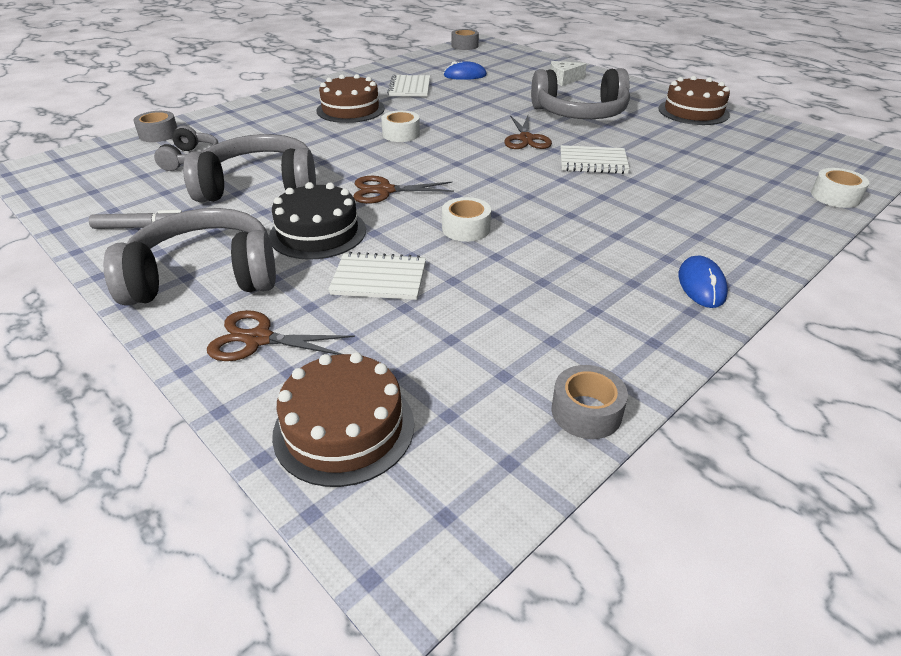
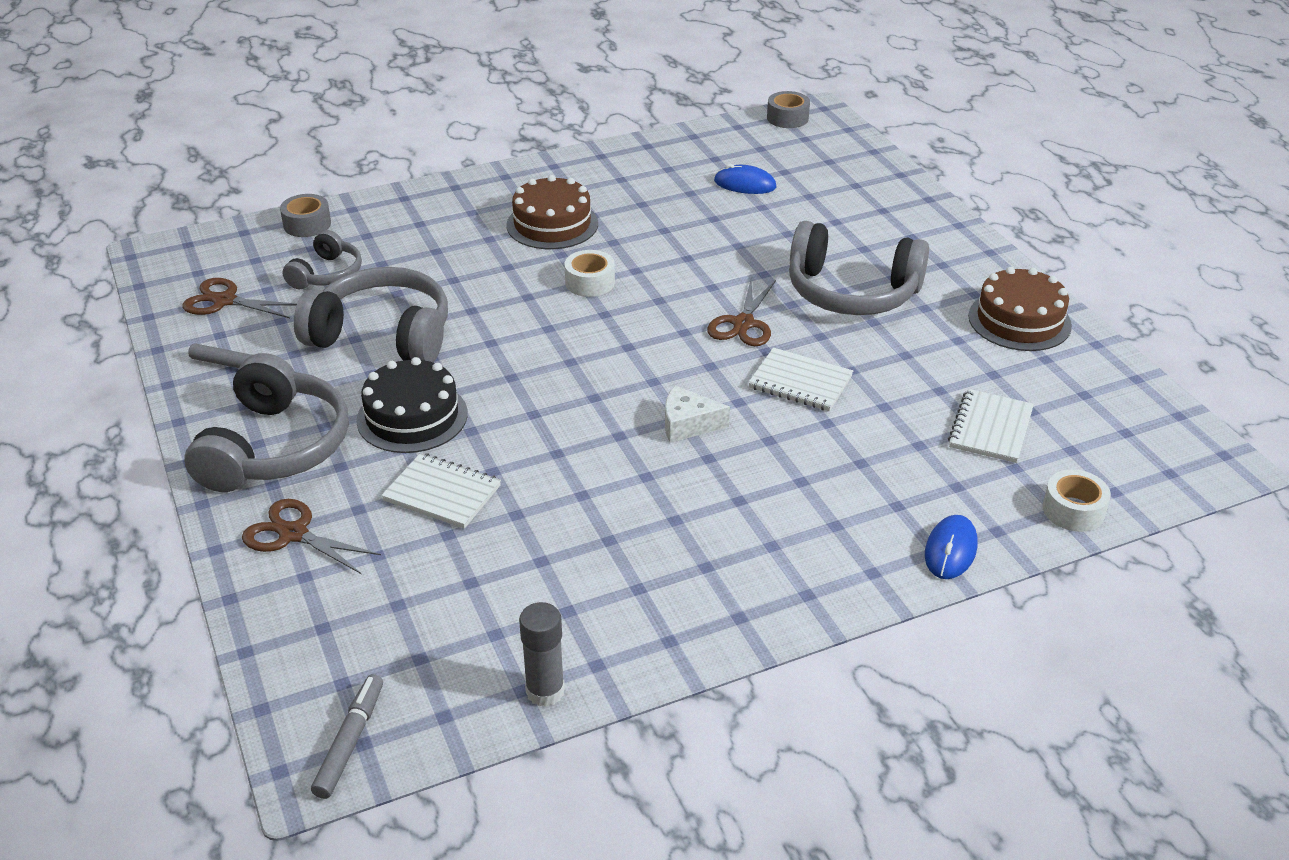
camera: 20 degrees right, 0 degrees up
(205, 276) = (275, 447): grey headphones -> grey headphones turned 90 degrees clockwise
(344, 428) = (324, 644): brown cake -> none
(385, 191) = (517, 372): brown scissors -> brown scissors (224, 301)
(409, 88) = (653, 196): white notebook -> white notebook (990, 428)
(430, 519) = (350, 741): none -> grey marker
(466, 228) = (574, 449): white tape -> none
(563, 80) = (881, 219): white cheese -> white cheese (688, 424)
(586, 412) = (545, 691): grey tape -> grey glue stick
(701, 285) = (780, 589): blue mouse -> blue mouse (950, 550)

